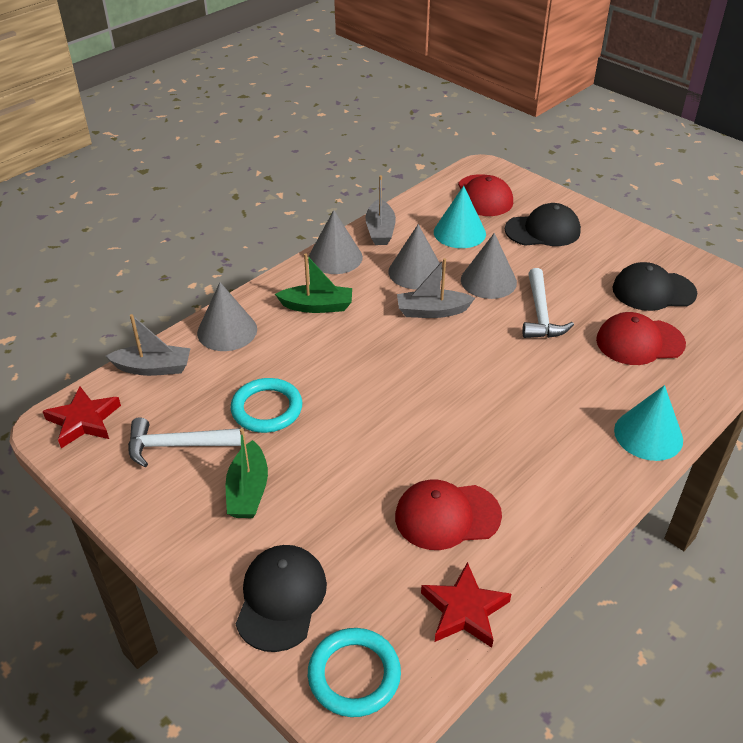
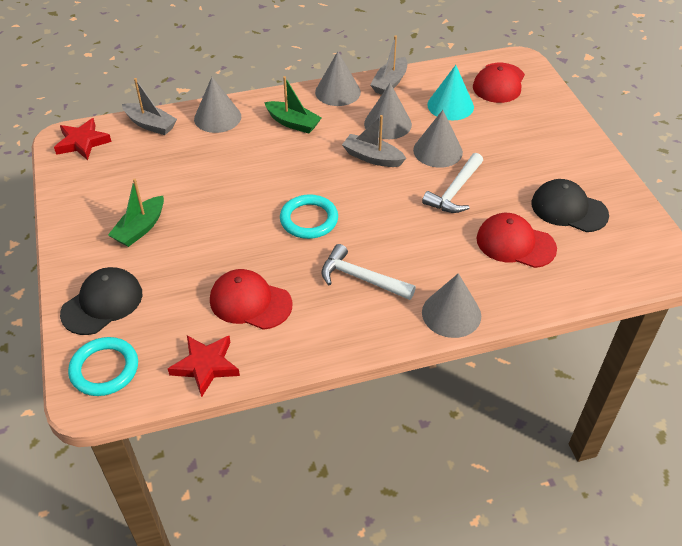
camera: 30 degrees right, 5 degrees up
(178, 445) = (123, 181): white hammer -> white hammer (361, 278)
(267, 409) = (197, 180): turquoise ring -> turquoise ring (309, 219)
(543, 230) = (521, 127): black cap -> none
(648, 435) = (451, 314): turquoise cone -> grey cone

